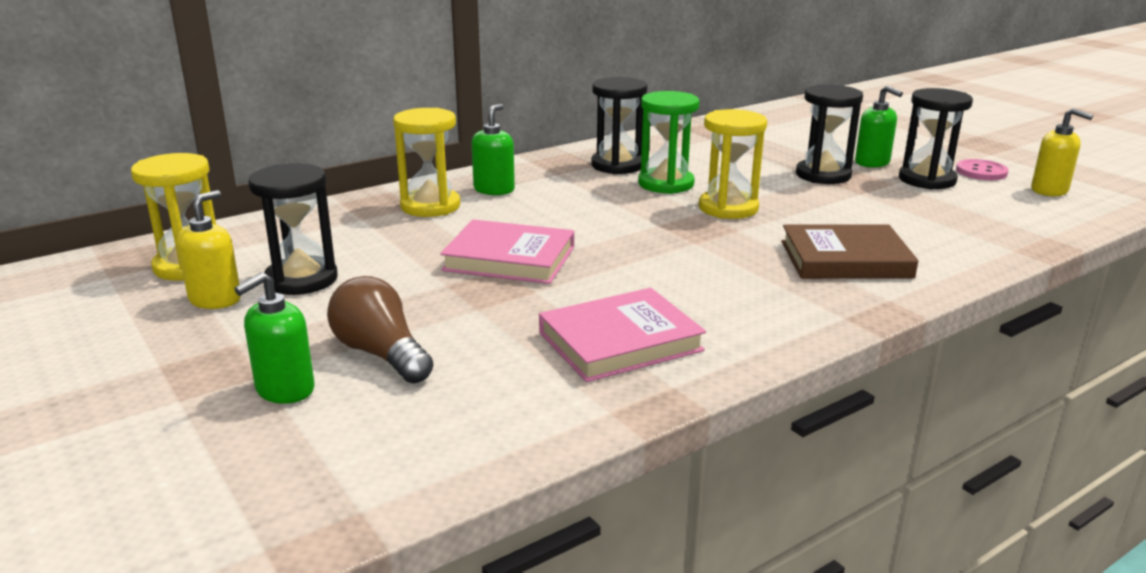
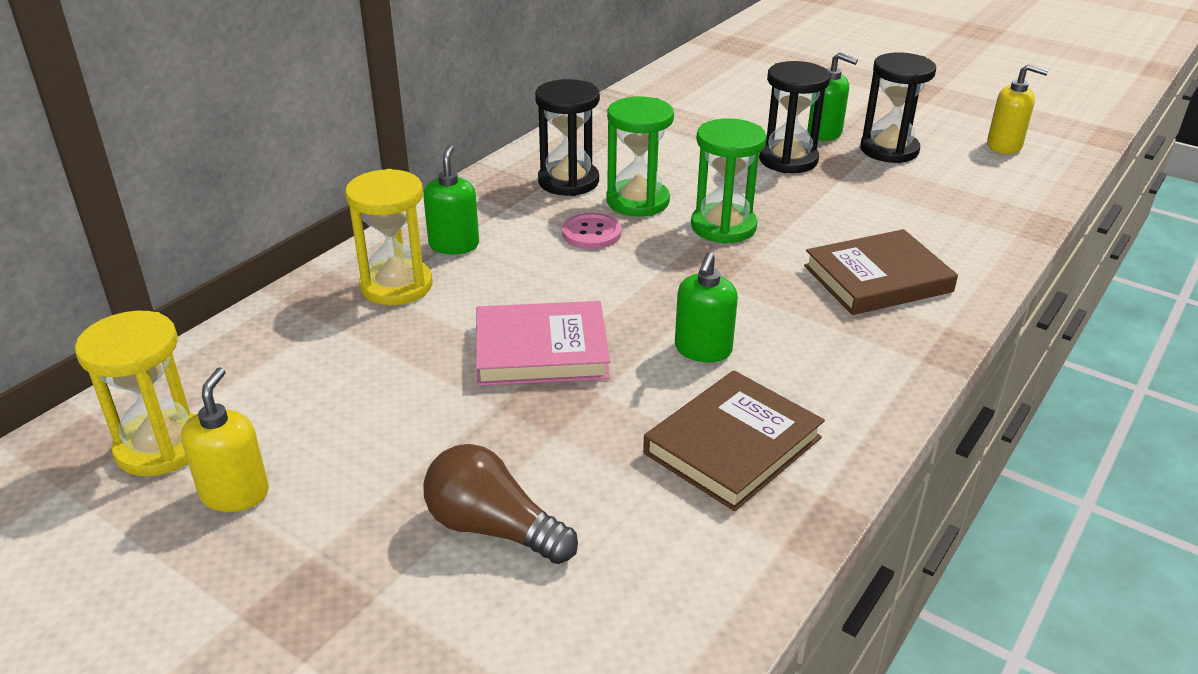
camera: 20 degrees left, 10 degrees up
(284, 390) = (420, 611): green soap dispenser -> green soap dispenser (703, 350)
(301, 279) = (320, 436): black hourglass -> none
(620, 341) = (732, 445): pink book -> brown book
(728, 208) = (723, 226): yellow hourglass -> green hourglass
(981, 172) = (931, 130): pink button -> pink button (591, 233)

